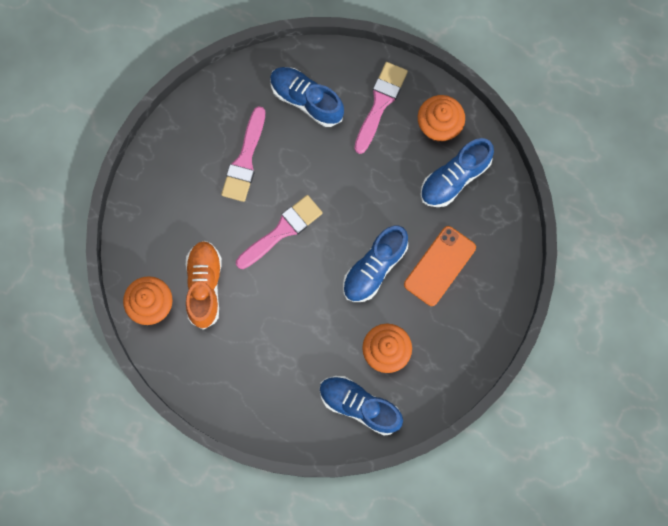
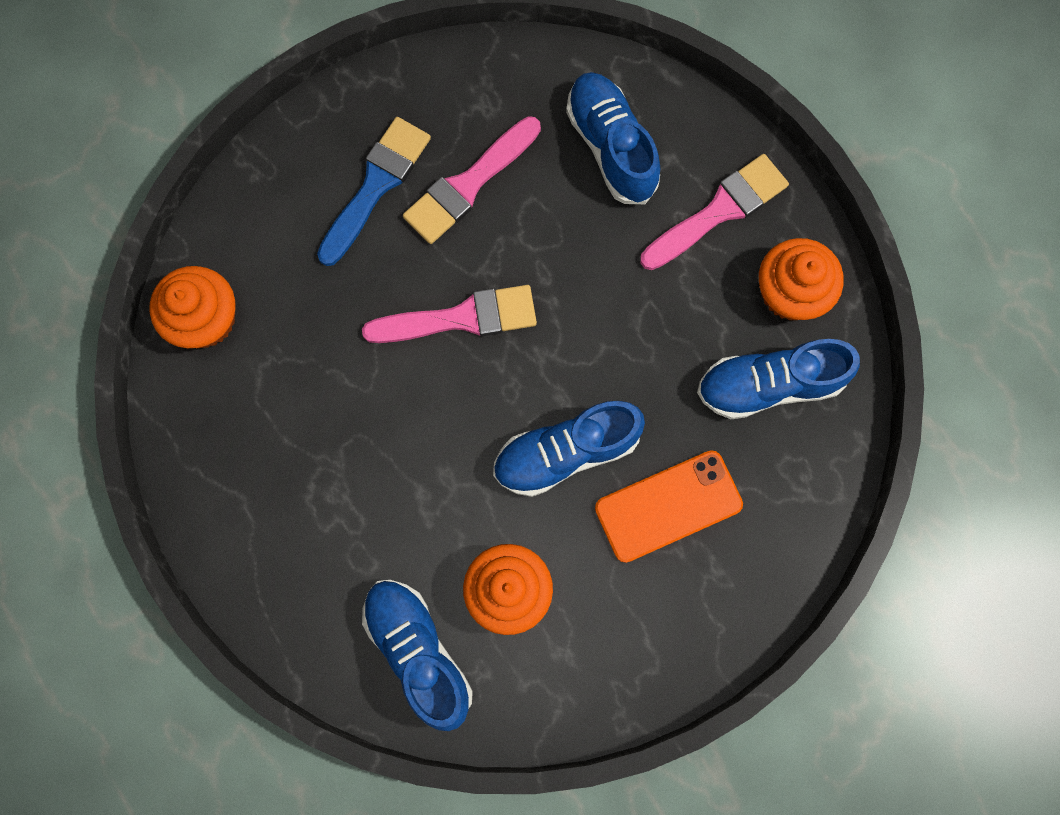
camera: 30 degrees right, 0 degrees up
(197, 187) = (376, 185): none -> blue brush
(204, 286) = (298, 336): orange shoe -> none

